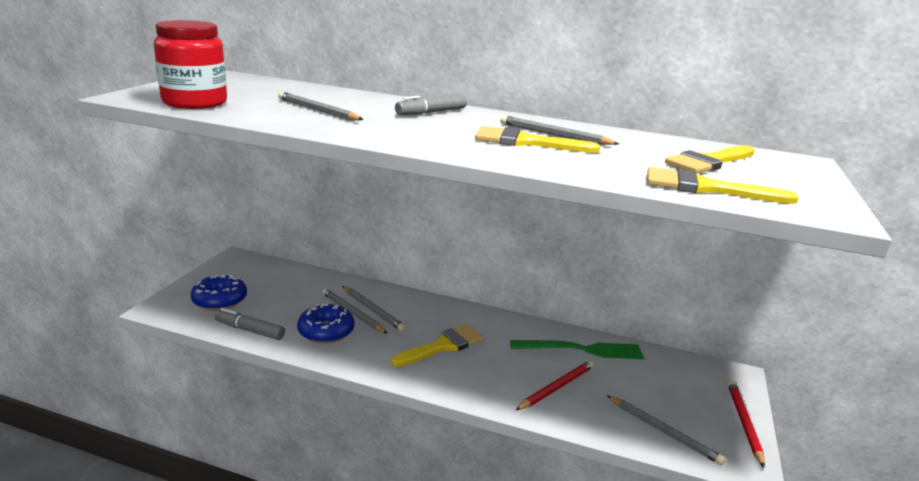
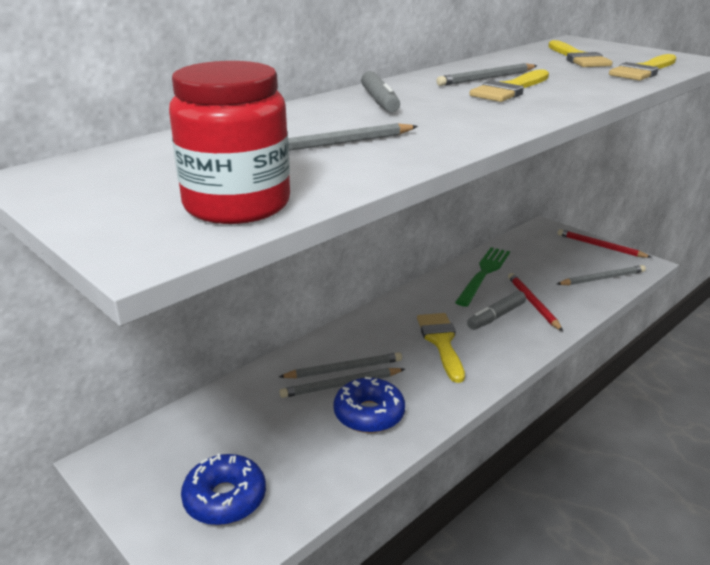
camera: 60 degrees left, 5 degrees up
(249, 330) = (327, 480): grey marker -> grey marker (496, 316)

